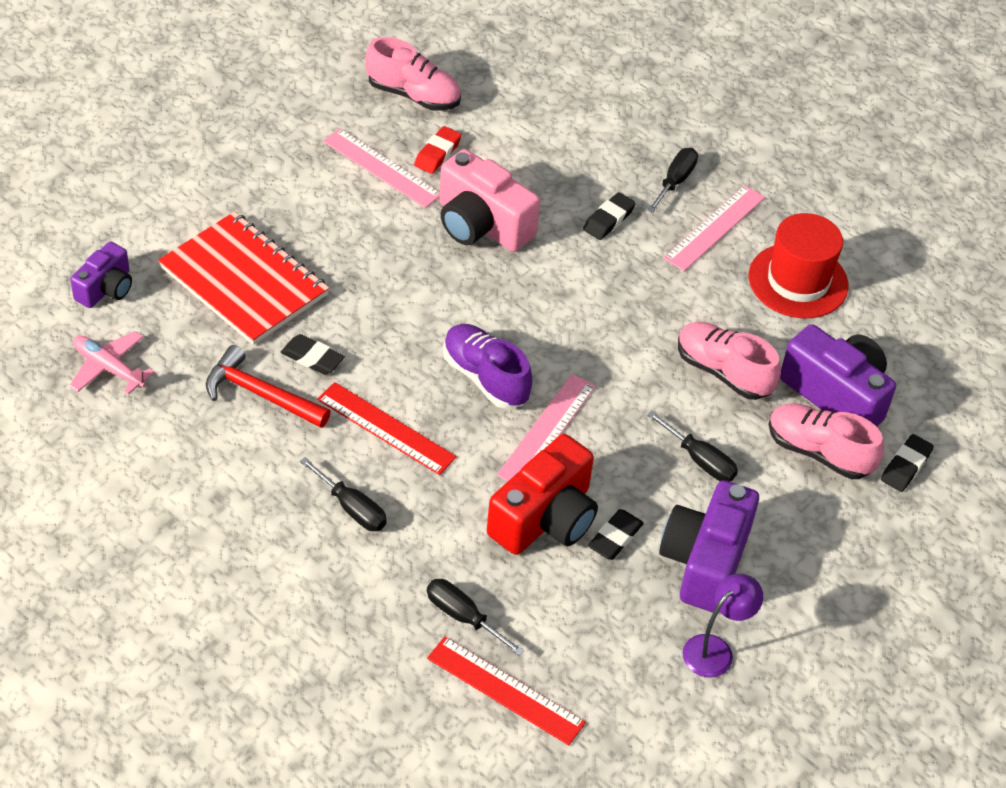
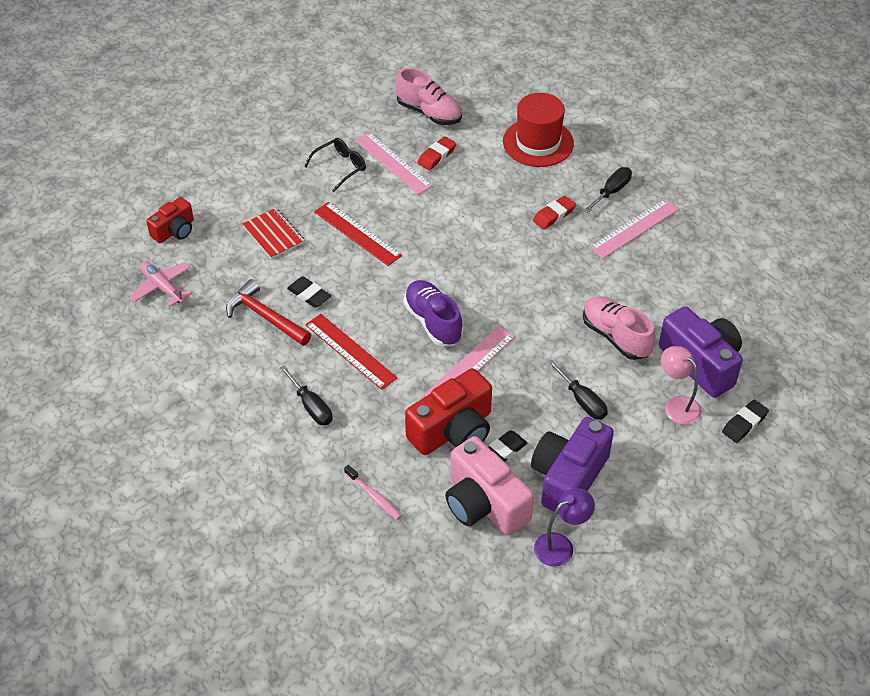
camera: 15 degrees right, 0 degrees up
(106, 288) = (174, 231): purple camera -> red camera
(244, 281) = (273, 235): red notebook -> red notebook, size x0.53
(311, 180) = (340, 167): none -> black glasses
(463, 617) = (374, 496): black screwdriver -> pink toothbrush
(481, 225) = (457, 210): pink camera -> pink camera (484, 503)
(505, 690) = (392, 555): red ruler -> red ruler (357, 233)
(608, 220) = (554, 215): black eraser -> red eraser
(798, 281) = (690, 274): red hat -> red hat (538, 142)
(818, 452) = (677, 405): pink shoe -> pink lamp

